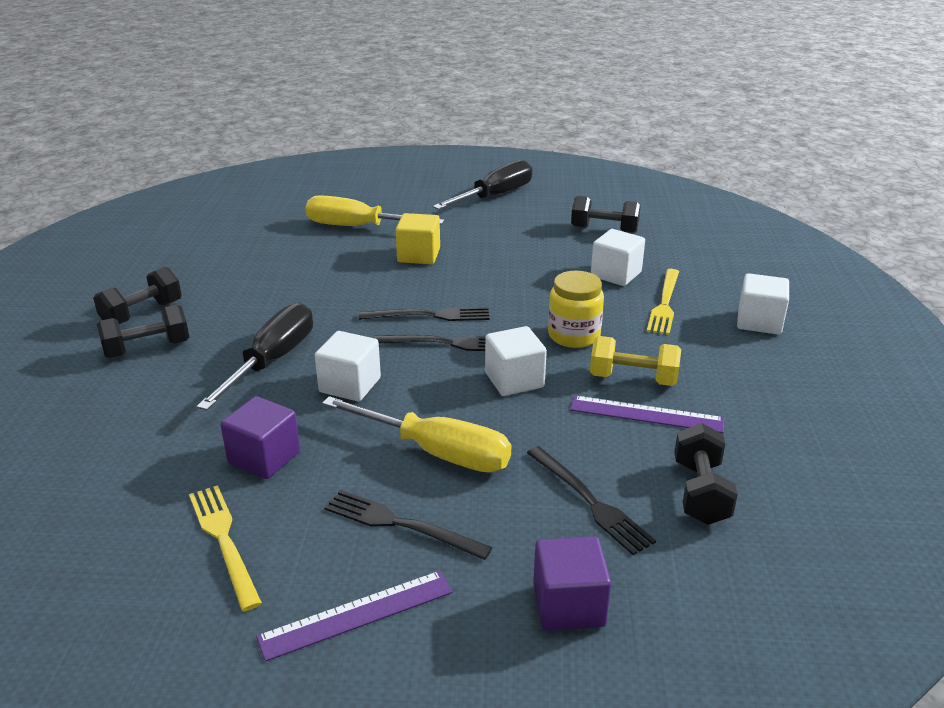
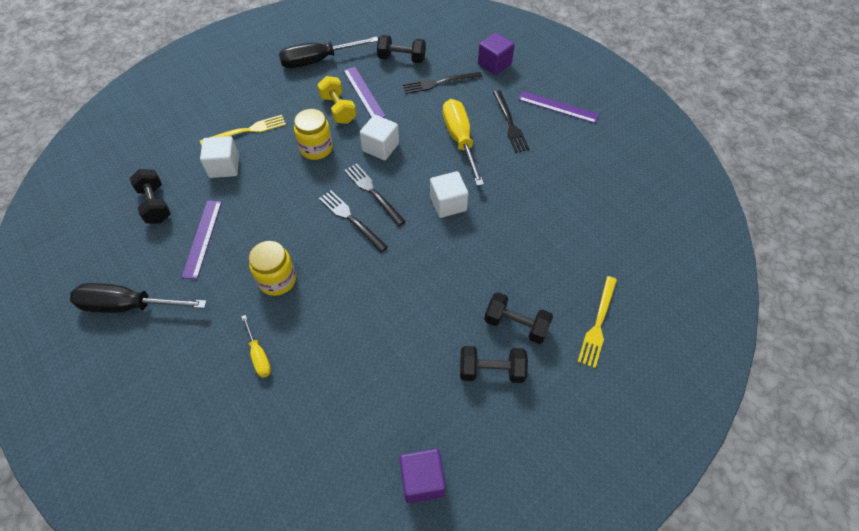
camera: 130 degrees left, 25 degrees up
(224, 541) = (577, 165): yellow fork -> yellow fork (598, 324)
(264, 458) = (527, 192): purple cube -> purple cube (422, 480)
(272, 361) = (463, 253): black screwdriver -> black screwdriver (318, 61)
(358, 227) = (259, 355): yellow screwdriver -> yellow screwdriver, size x0.52
(418, 255) = (277, 280): yellow cube -> yellow jar
(525, 239) = (202, 238): none -> purple ruler
(590, 501) = (439, 83): black fork -> black fork turned 120 degrees counterclockwise
(700, 492) = (401, 59): black dumbbell -> black dumbbell turned 45 degrees clockwise
(759, 322) = (238, 90): white cube -> none

